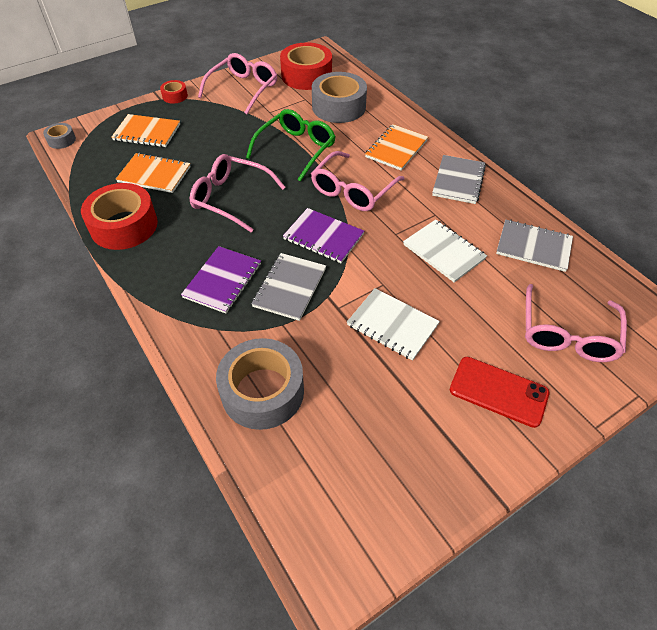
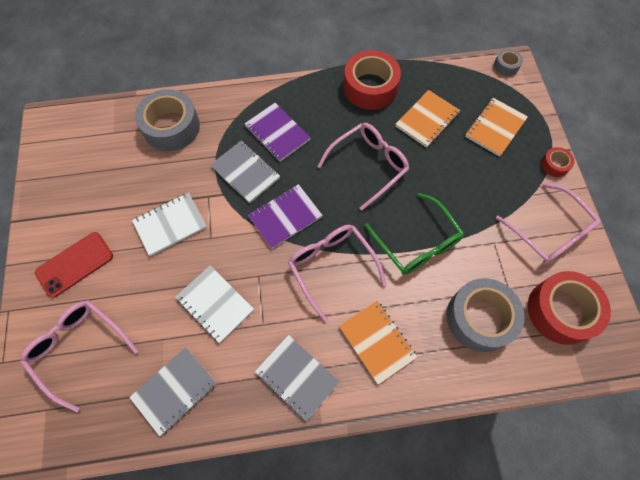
camera: 115 degrees right, 15 degrees up
(443, 252) = (215, 304): white notebook -> white notebook turned 60 degrees clockwise

